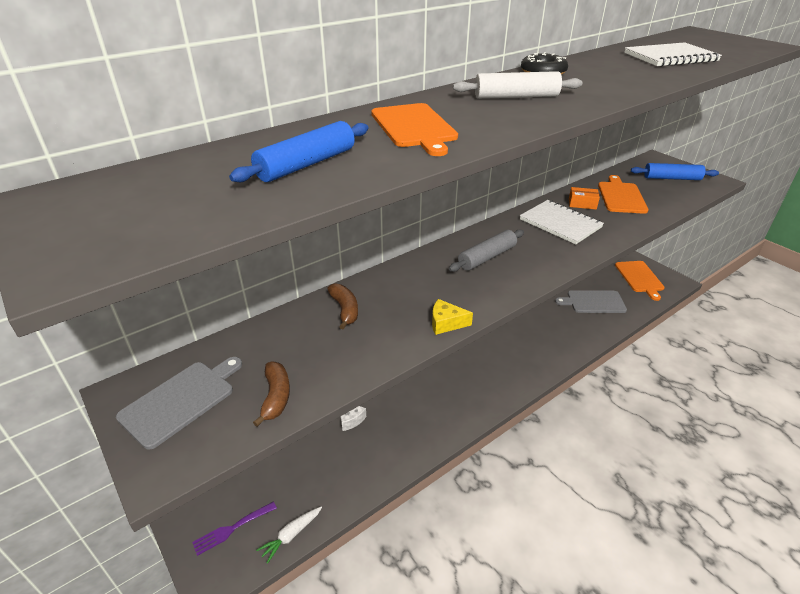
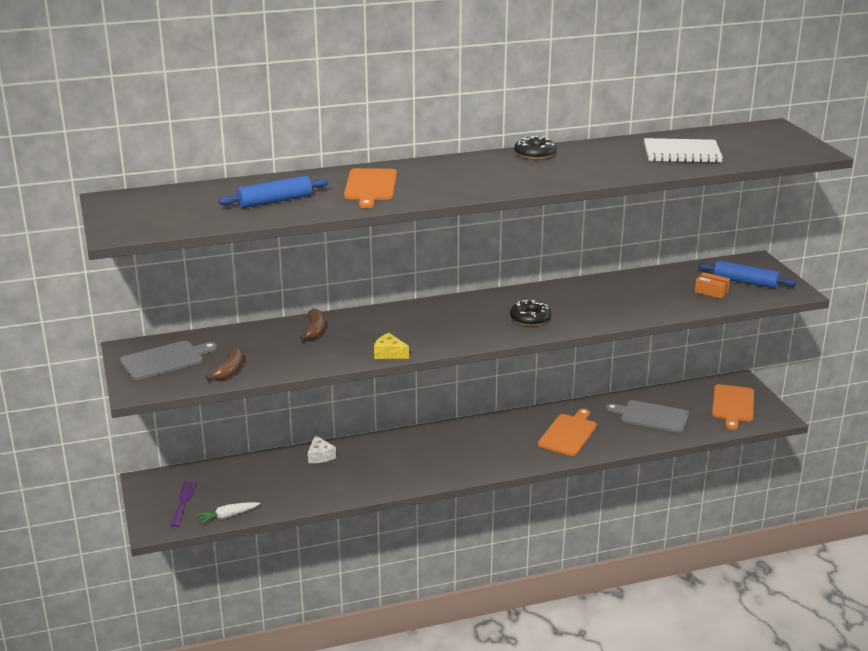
camera: 20 degrees right, 10 degrees down
(232, 528) = (183, 502): purple fork -> purple fork turned 105 degrees clockwise
(487, 257) = (469, 316): grey rolling pin -> none
(516, 97) = (479, 173): white rolling pin -> none
(544, 248) = (530, 318): none -> black donut
(560, 223) = (569, 302): white notebook -> none
(582, 204) = (612, 289): orange box -> orange box (711, 291)
(621, 196) = (663, 289): orange cutting board -> orange cutting board (568, 434)

